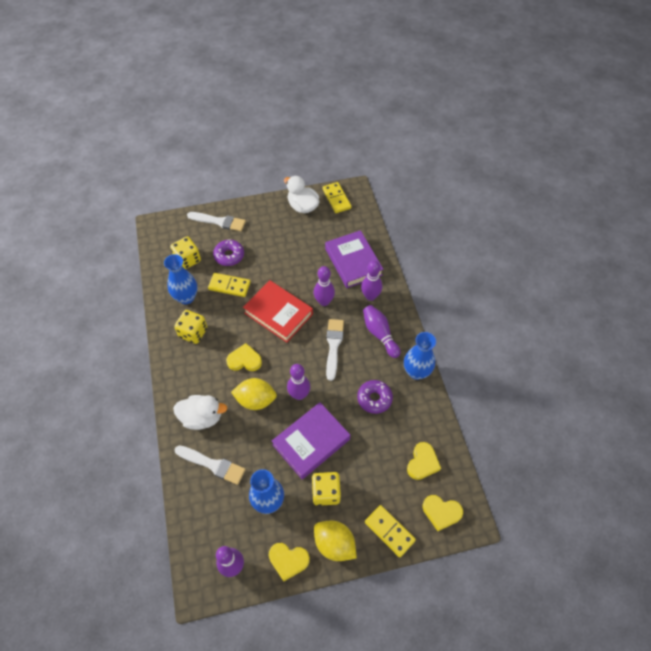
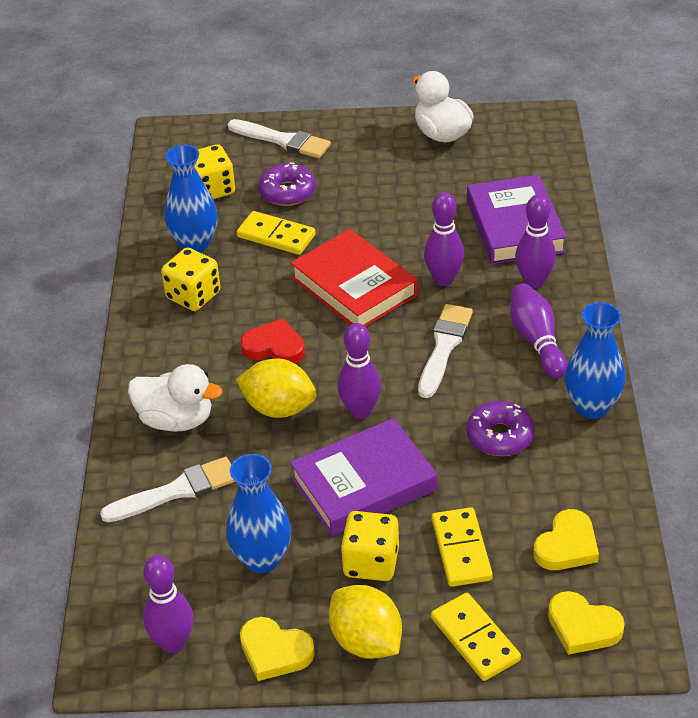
camera: 15 degrees right, 15 degrees down
(213, 465) = (177, 491): white brush -> white brush turned 60 degrees counterclockwise
(244, 360) = (274, 347): yellow heart -> red heart
(336, 199) = (508, 129): yellow domino -> yellow domino (461, 550)

